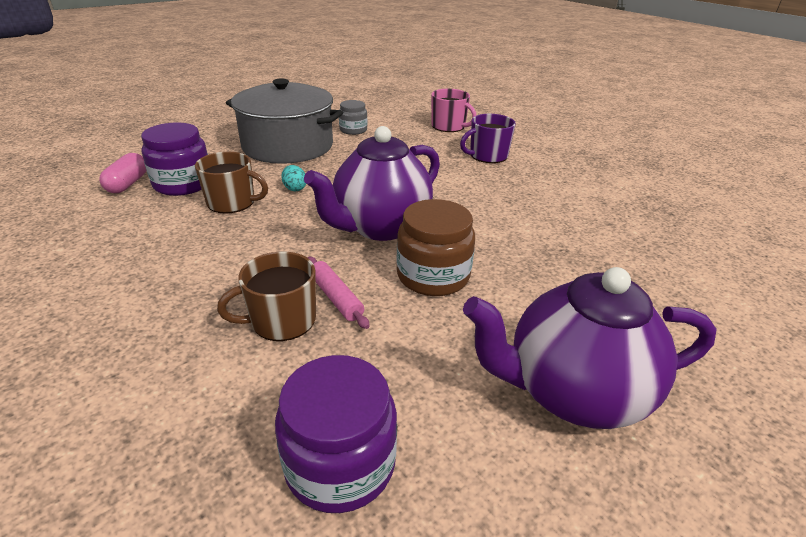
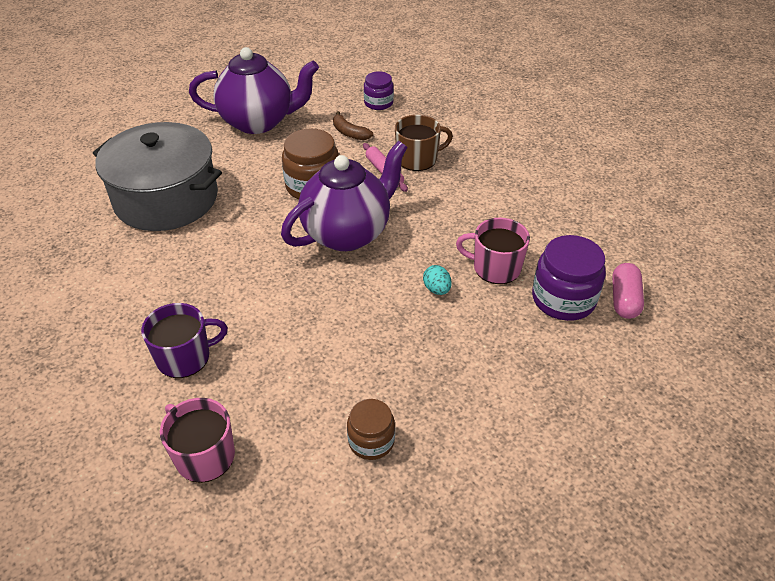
camera: 175 degrees left, 10 degrees up
(232, 202) = (495, 268): brown mug -> pink mug
(287, 146) = (467, 386): grey pot -> grey pot (166, 198)
(340, 463) = (378, 103): purple jar -> purple jar, size x0.61
(353, 130) = (371, 441): grey jar -> brown jar
(395, 371) = (349, 133): none -> brown banana

